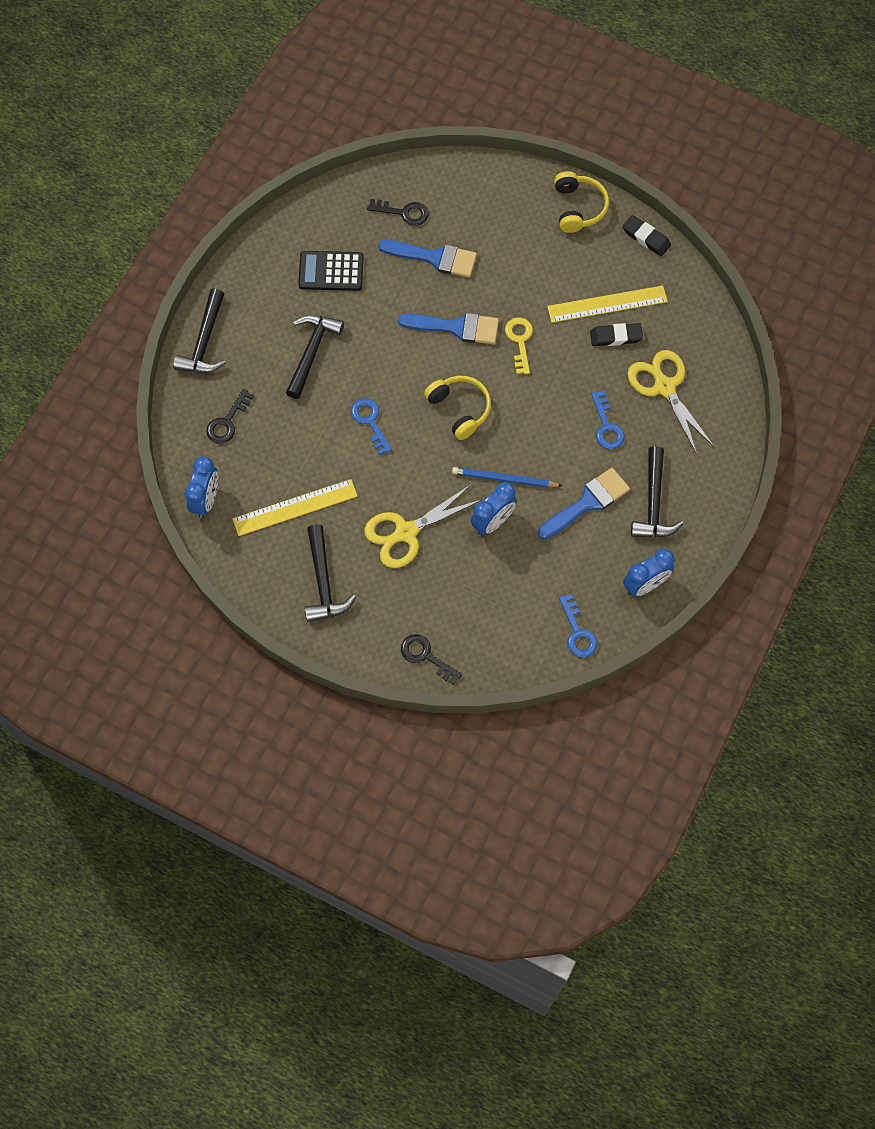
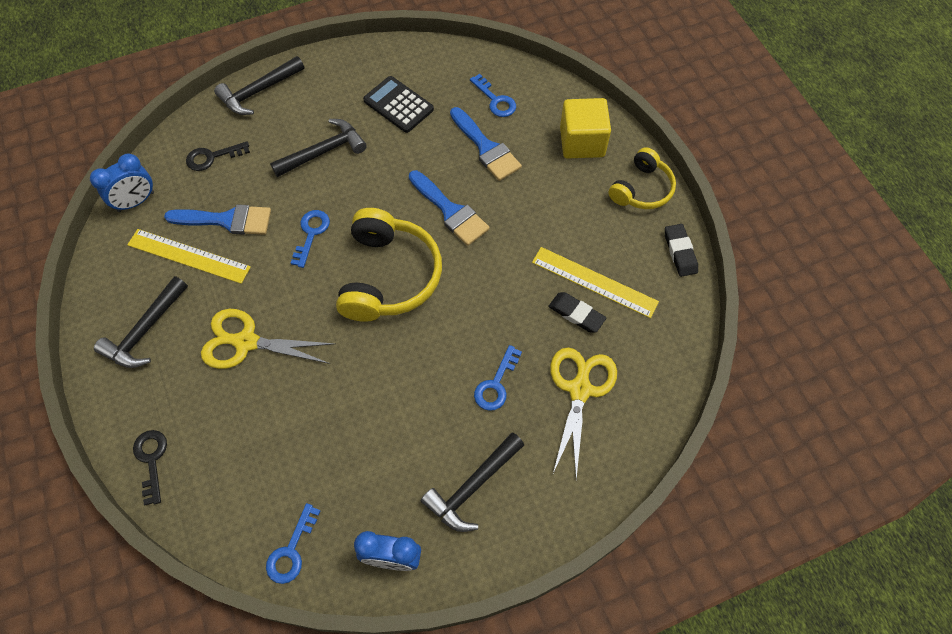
camera: 40 degrees right, 5 degrees down
(403, 212) = (495, 100): black key -> blue key
(460, 409) = (389, 276): yellow headphones -> yellow headphones, size x1.65
(493, 522) = (321, 390): blue clock -> none
(501, 201) = (582, 142): none -> yellow cube
(504, 479) = (366, 361): blue pencil -> none
(519, 341) = (491, 258): yellow key -> none
(587, 502) = (415, 438): blue brush -> blue brush (227, 220)

